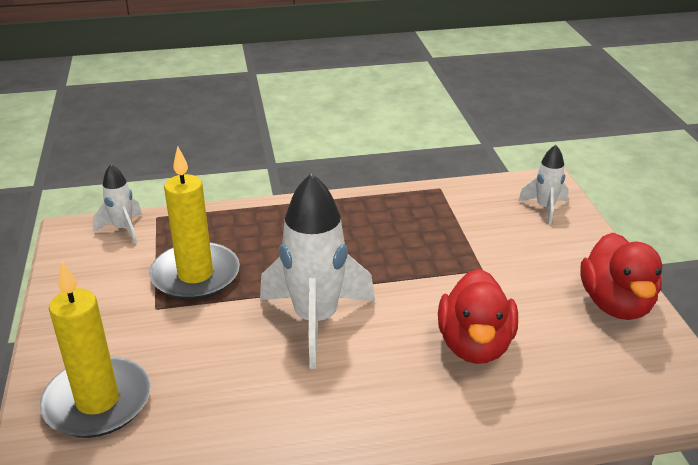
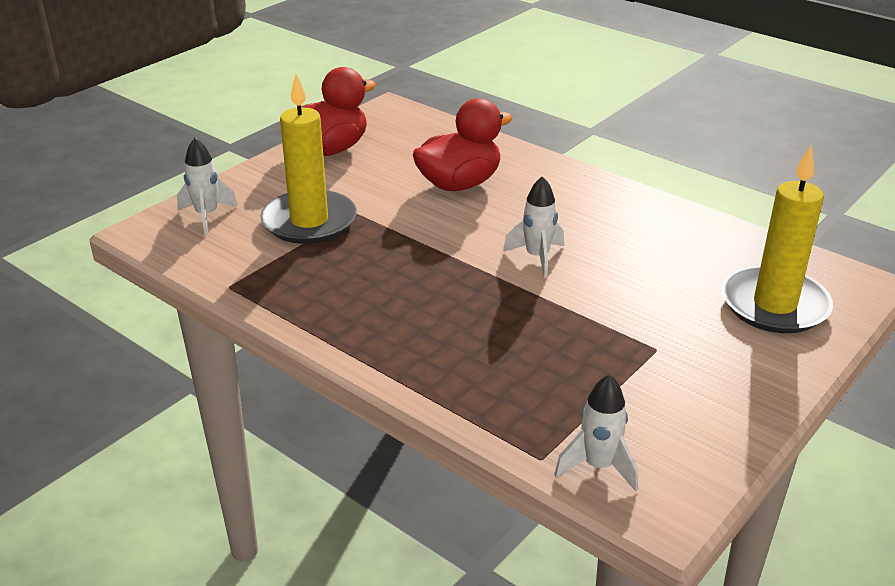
camera: 130 degrees left, 0 degrees up
(195, 275) = (584, 355): yellow candle -> yellow candle (309, 221)
(316, 320) = (537, 257): white rocket -> white rocket, size x0.51

